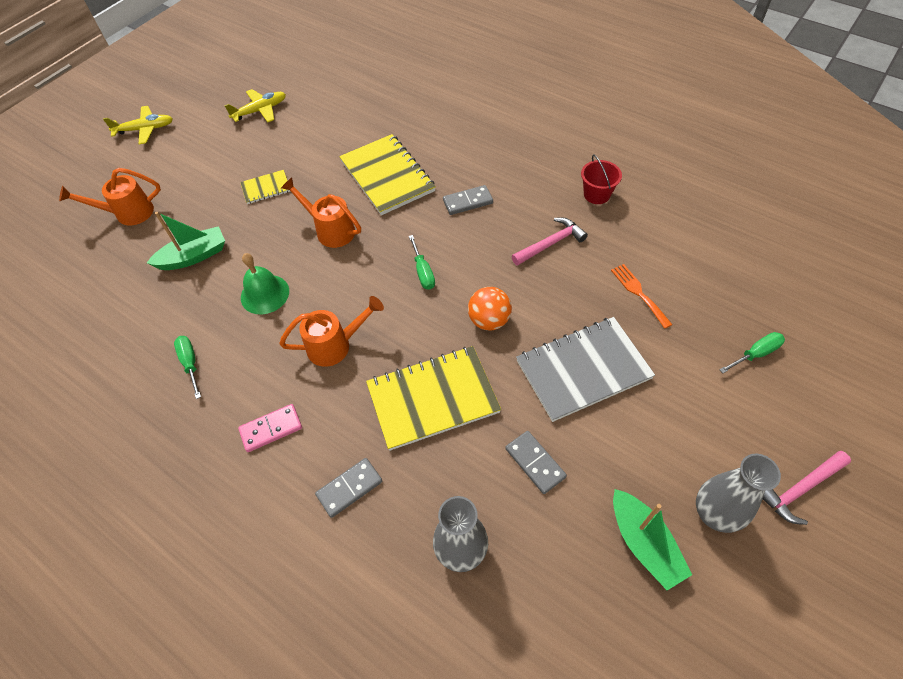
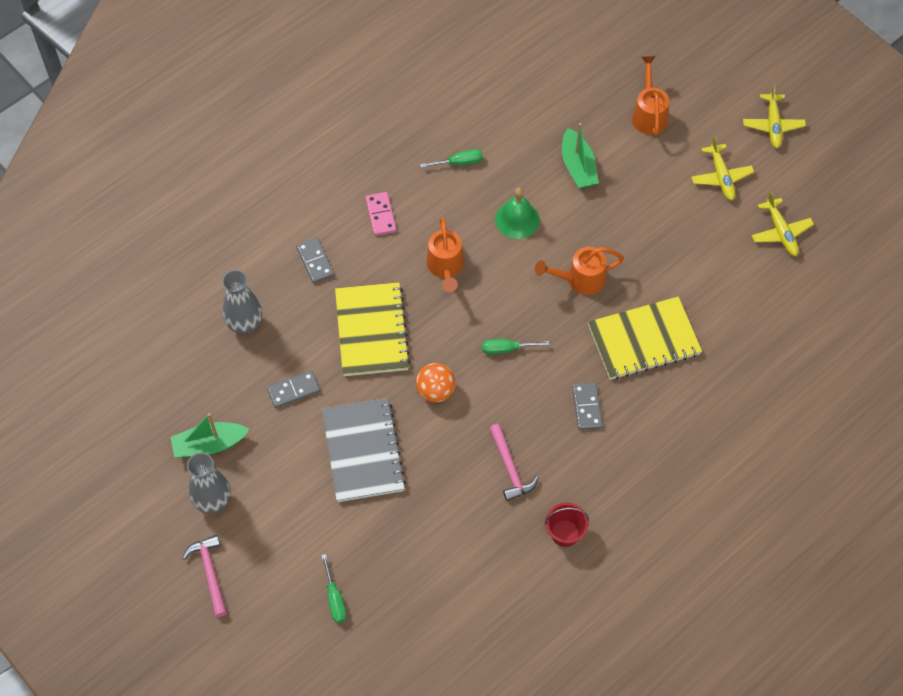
camera: 100 degrees right, 5 degrees up
(203, 153) = (721, 177): none -> yellow plane
(266, 188) = (654, 229): yellow notebook -> none
(331, 230) = (580, 280): orange watering can -> orange watering can turned 150 degrees counterclockwise
(638, 293) = (429, 526): orange fork -> none

